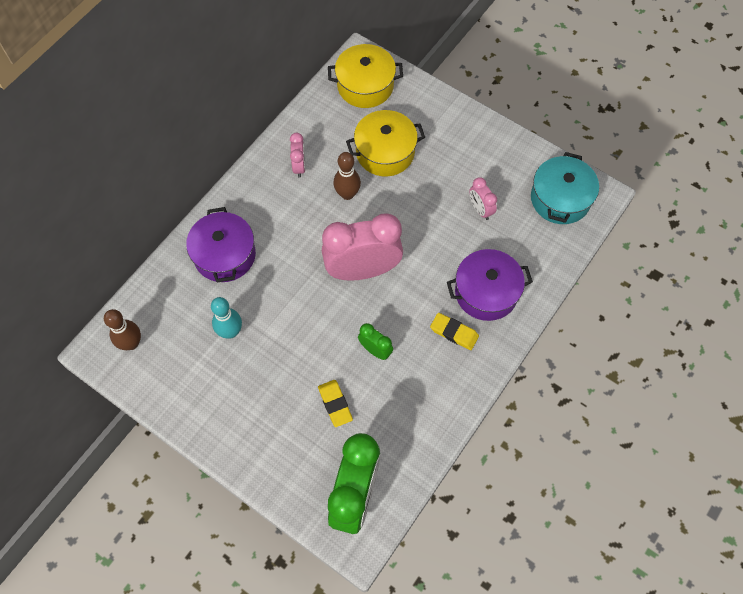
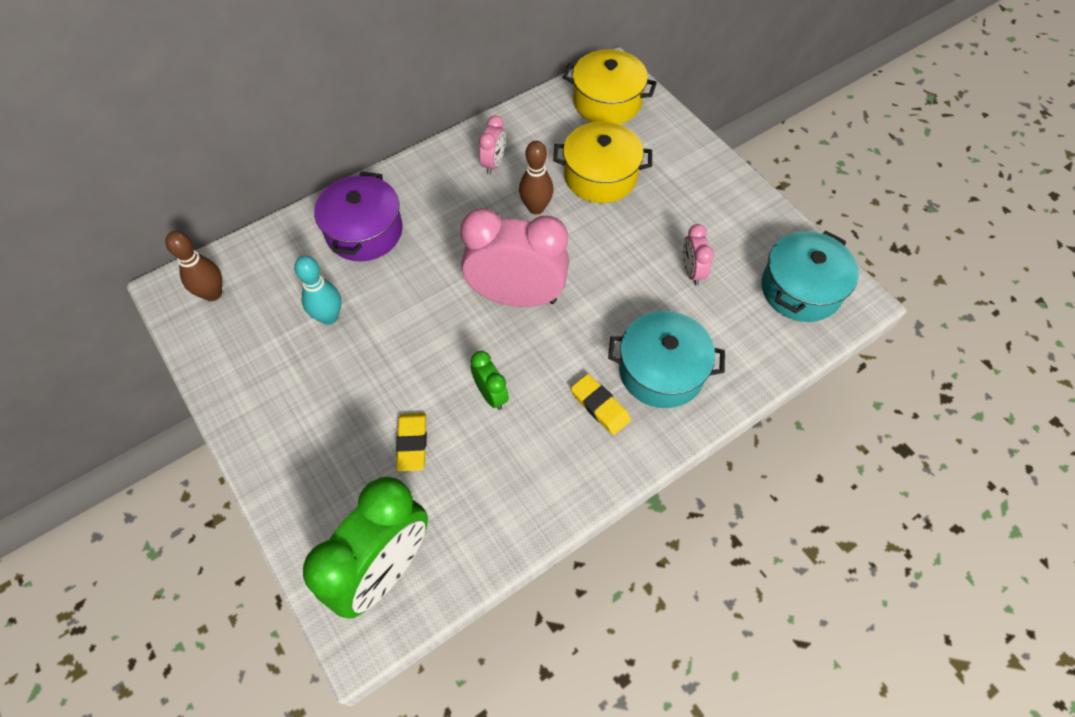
camera: 20 degrees right, 5 degrees down
(486, 292) = (661, 371): purple pot -> turquoise pot

